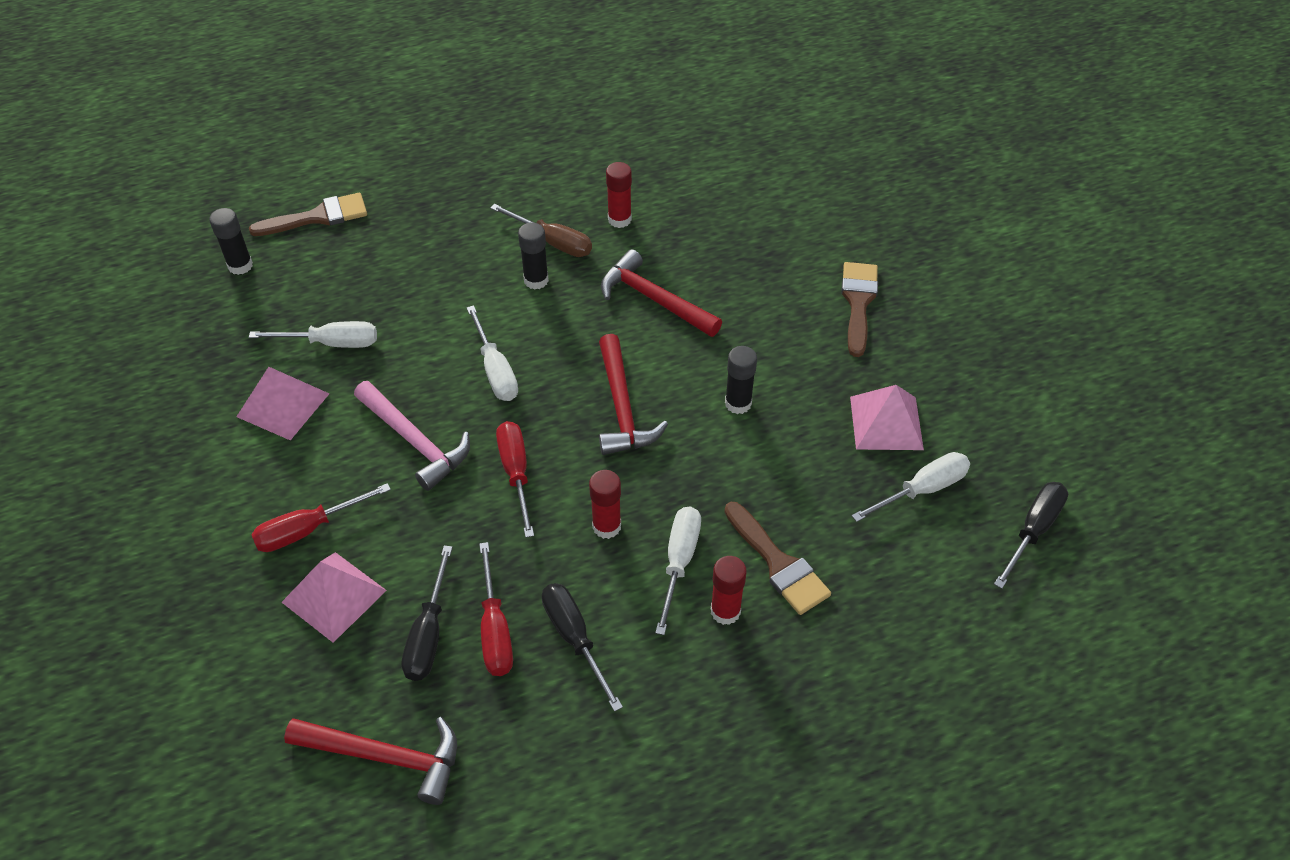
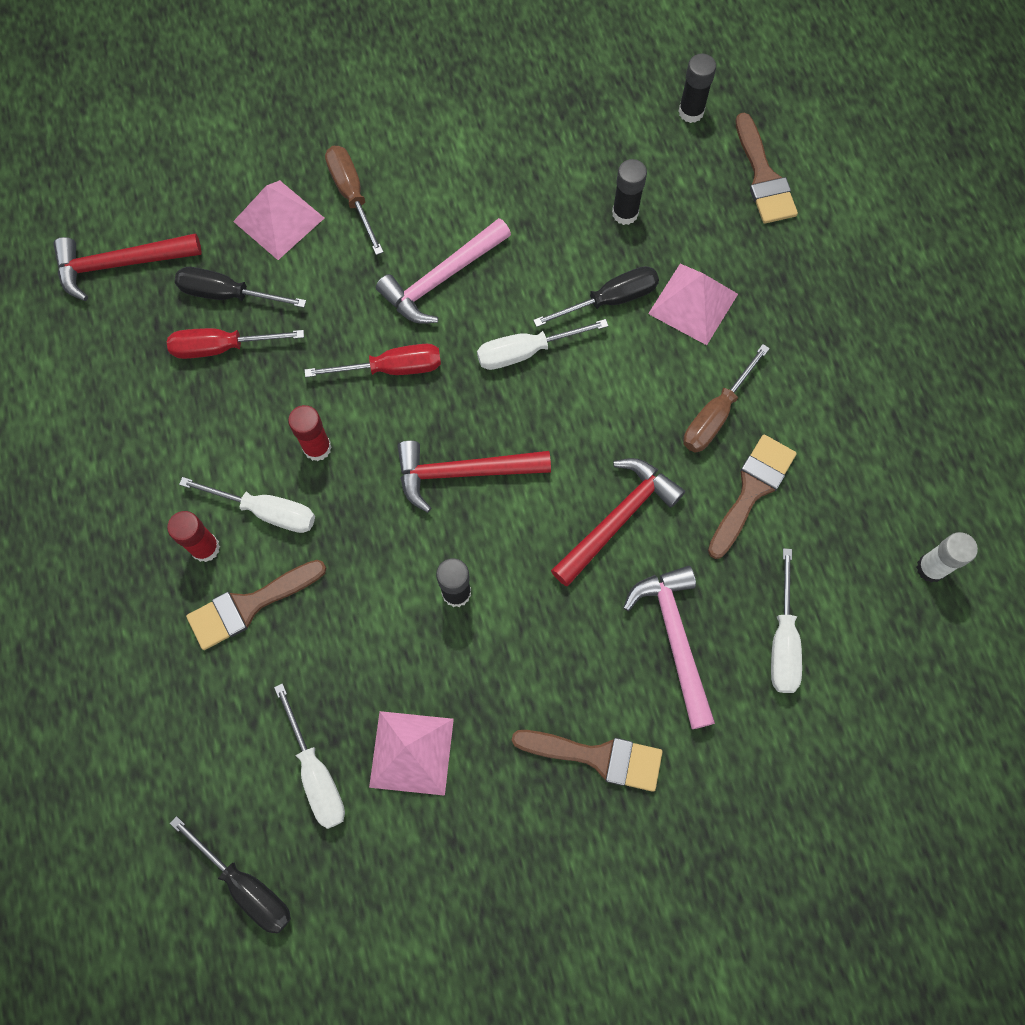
camera: 95 degrees right, 20 degrees up
(283, 405) = (500, 164): pink pyramid -> pink pyramid (693, 303)
(308, 529) = (352, 195): red screwdriver -> brown screwdriver
(331, 343) = (576, 200): white screwdriver -> white screwdriver (783, 640)
(385, 756) = (121, 264): red hammer -> red hammer turned 60 degrees clockwise
(536, 280) = (655, 394): black glue stick -> black glue stick (625, 213)
(574, 638) = (201, 413): black screwdriver -> black screwdriver (610, 300)
(619, 219) = (752, 490): red glue stick -> brown brush
(671, 125) = (930, 568): none -> white glue stick
(752, 261) = (675, 639): none -> pink hammer

